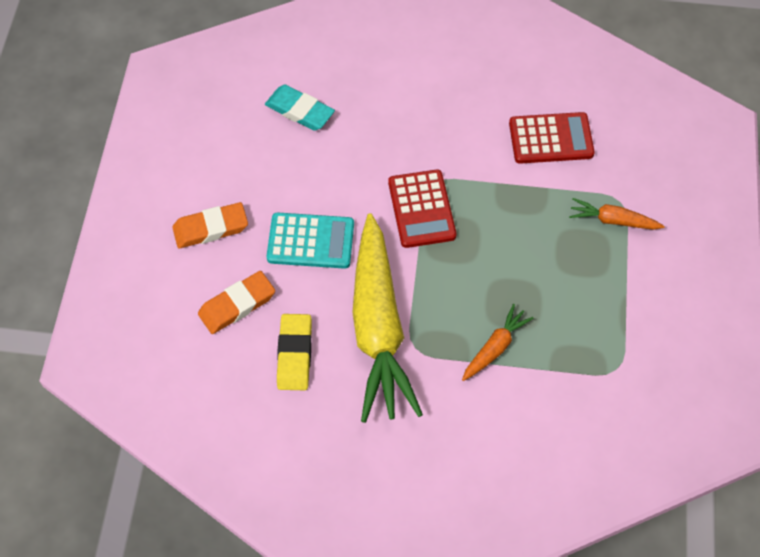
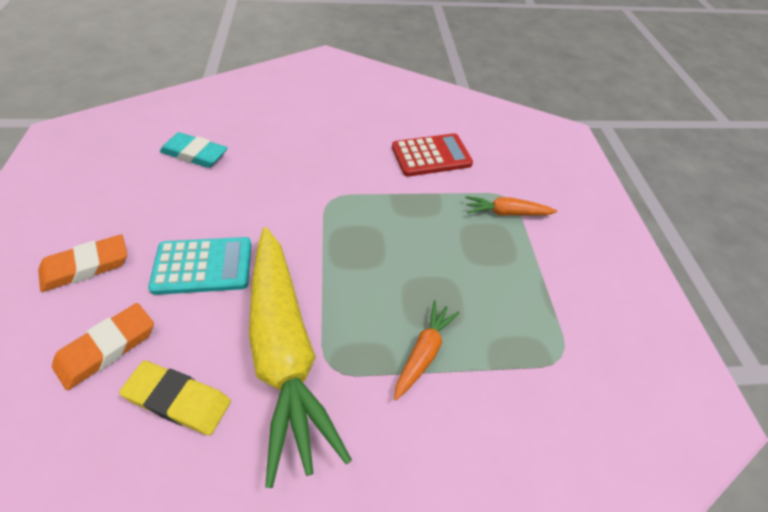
camera: 15 degrees left, 10 degrees down
(294, 354) = (178, 400): yellow eraser -> yellow eraser turned 60 degrees counterclockwise
(421, 209) = (321, 223): red calculator -> none

